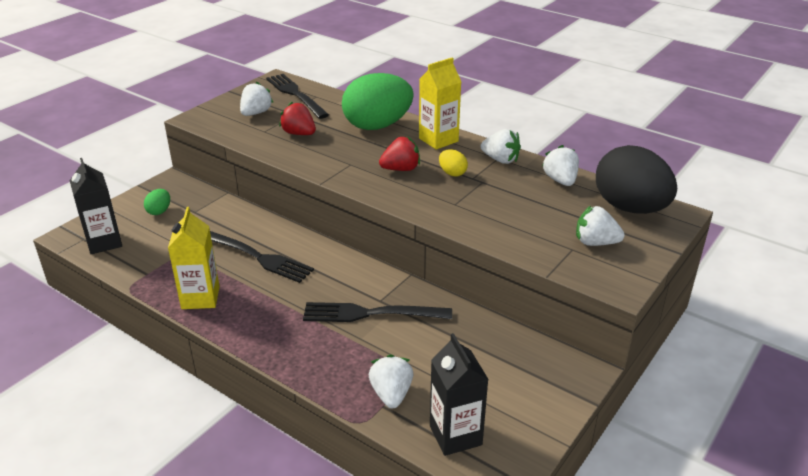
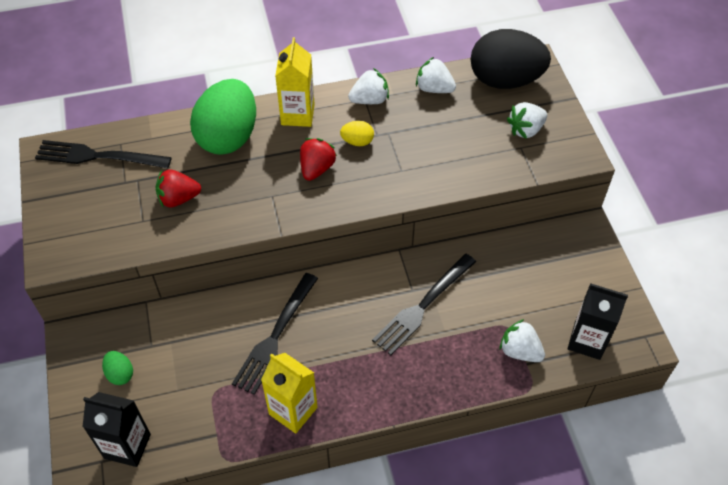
camera: 50 degrees left, 20 degrees up
(256, 113) = (99, 207): white strawberry -> none
(258, 257) = (275, 337): black fork -> black fork turned 135 degrees clockwise

